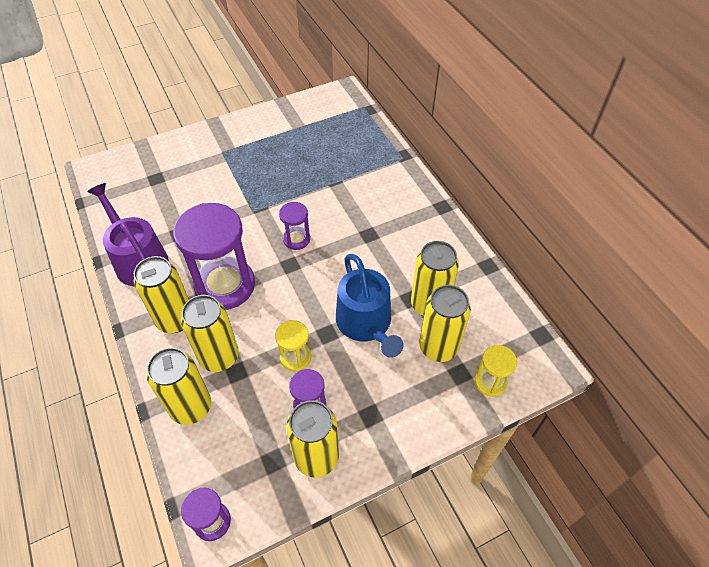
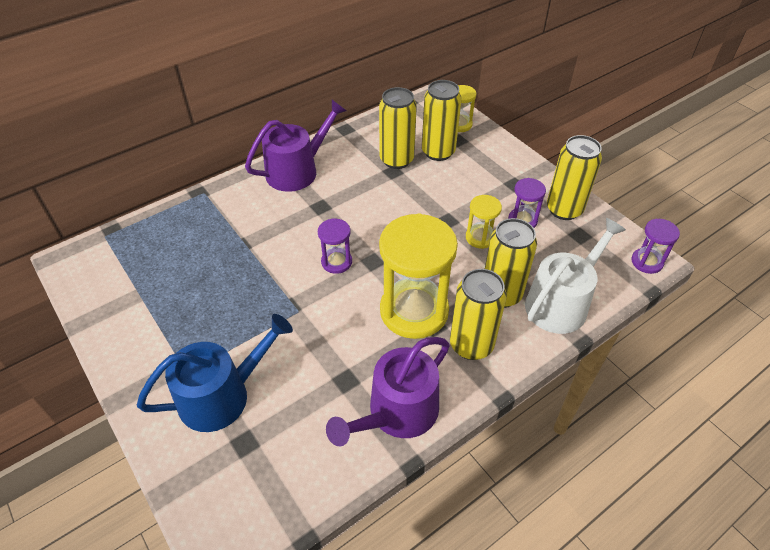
camera: 100 degrees left, 5 degrees down
(191, 407) = (561, 303): yellow can -> white watering can
(225, 285) = (414, 311): purple hourglass -> yellow hourglass
(366, 324) = (428, 196): blue watering can -> blue watering can (222, 395)
(423, 221) = (297, 171): none -> purple watering can

